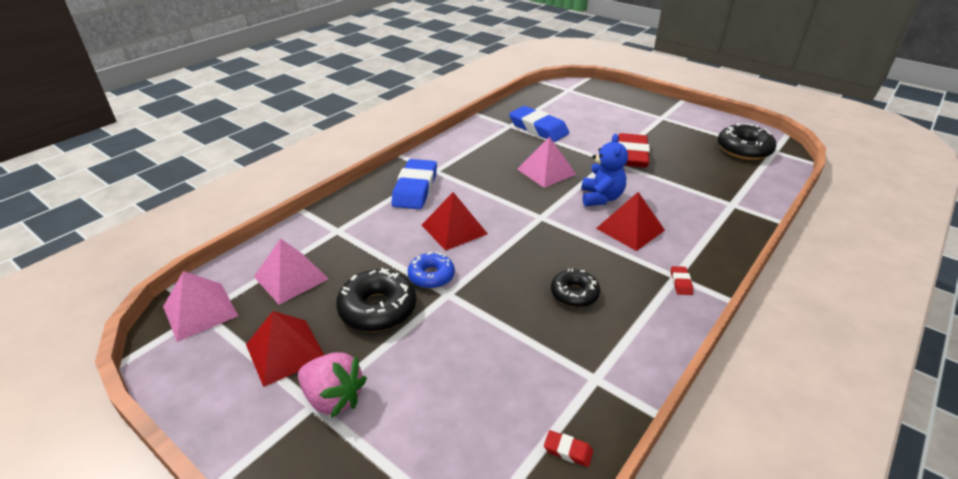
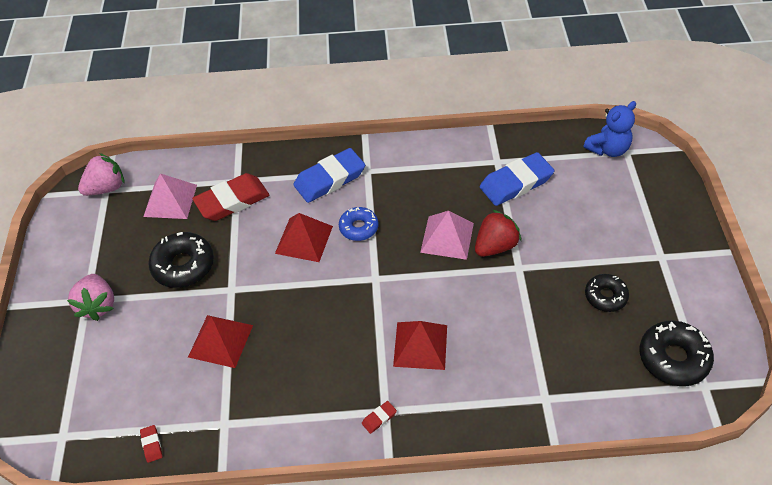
camera: 50 degrees right, 15 degrees up
(200, 311) = (106, 188): pink pyramid -> pink strawberry
(285, 351) = (111, 254): red pyramid -> red pyramid (221, 341)
(431, 276) = (240, 267): blue donut -> blue donut (358, 227)
(538, 128) = (516, 183): blue eraser -> blue eraser turned 60 degrees clockwise
(574, 294) = (299, 359): black donut -> black donut (605, 296)
(580, 159) = (495, 246): none -> red strawberry
(601, 198) = (447, 299): blue teddy bear -> blue teddy bear (608, 149)
(631, 155) = (548, 277): red eraser -> red eraser (232, 201)

